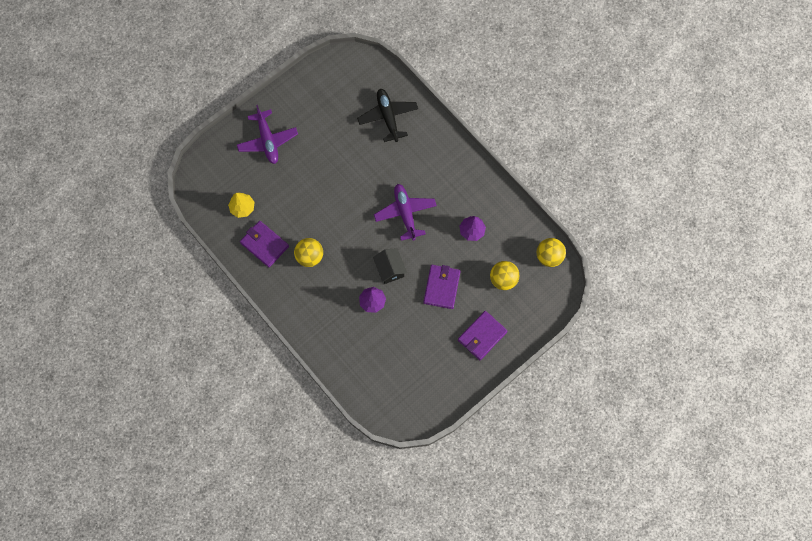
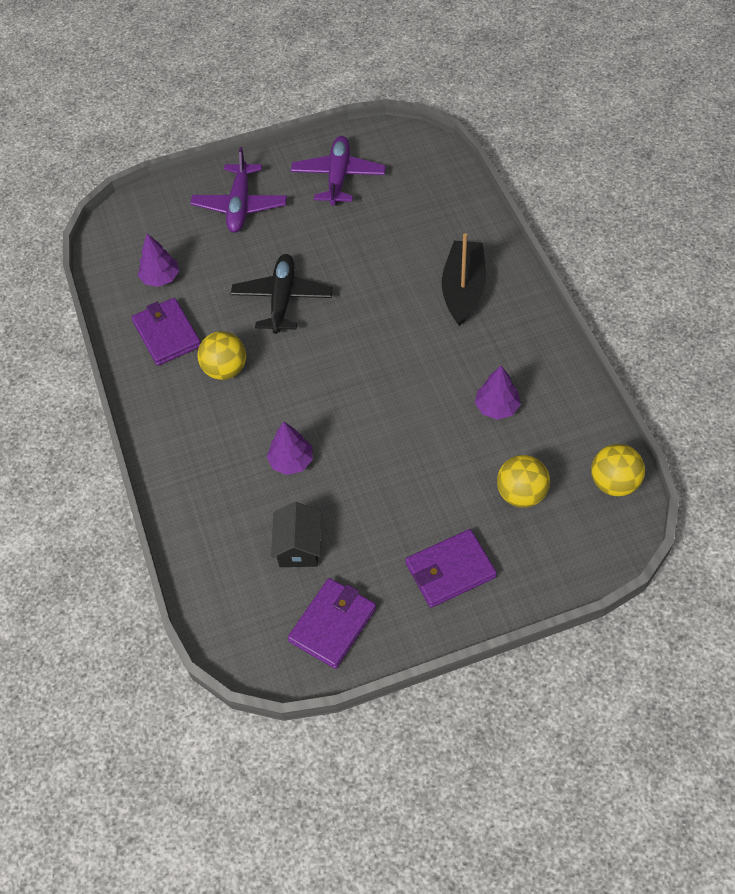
camera: 25 degrees right, 15 degrees down
(242, 208) = (160, 278): yellow tree -> purple tree
(388, 117) = (429, 221): black plane -> black plane (282, 299)
(390, 269) = (340, 423): black house -> black house (299, 546)
(405, 213) = (400, 353): purple plane -> purple plane (338, 177)
(425, 160) = (463, 290): none -> black boat
(441, 287) = (412, 474): purple wallet -> purple wallet (332, 624)

